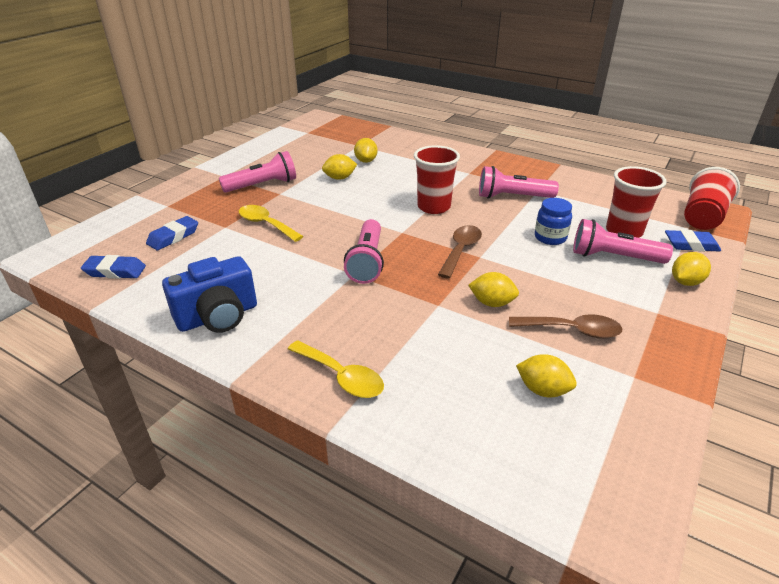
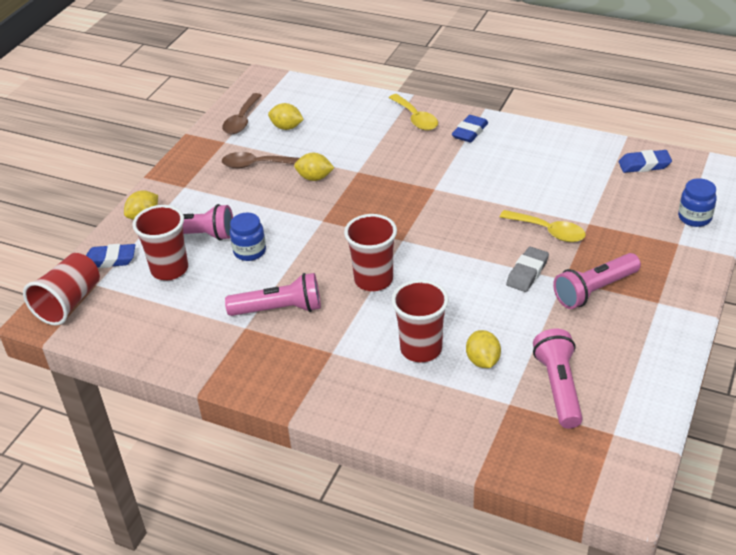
camera: 175 degrees right, 5 degrees up
(130, 221) = (694, 218): none -> blue jar
(173, 237) = (629, 204): blue eraser -> blue eraser (470, 132)
(218, 317) = (524, 142): blue camera -> none
(305, 199) = (527, 273): none -> grey eraser
(339, 178) = (504, 317): yellow lemon -> none
(342, 377) = (416, 118): yellow spoon -> yellow spoon turned 150 degrees counterclockwise
(367, 261) = (427, 201): pink flashlight -> pink flashlight (559, 387)
(405, 169) = (421, 349): none -> red cup
(461, 250) = (341, 224): brown spoon -> brown spoon (241, 120)

